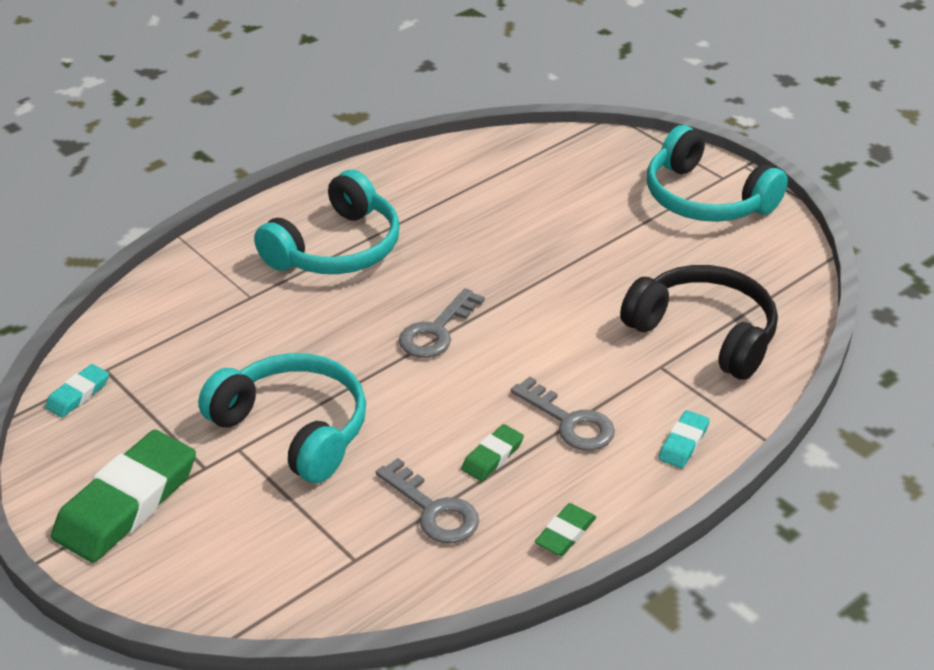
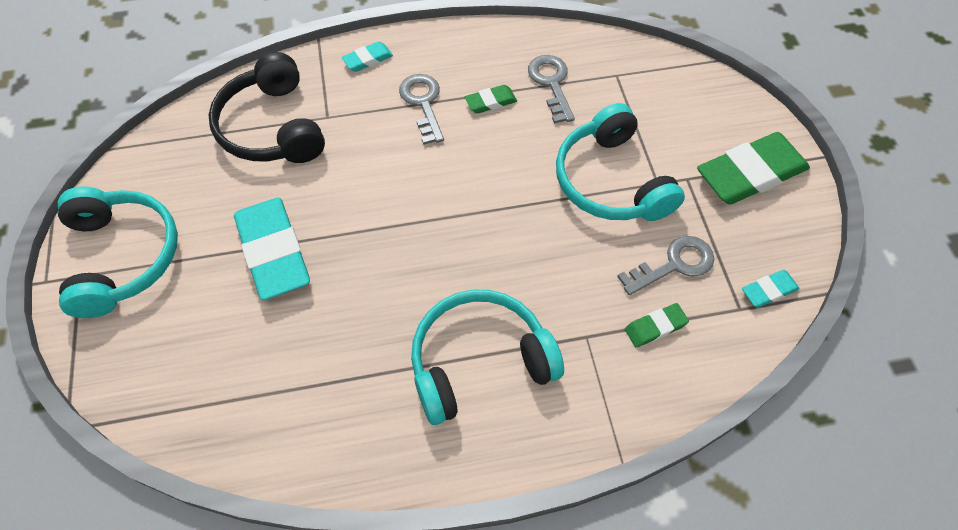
camera: 150 degrees left, 20 degrees up
(437, 331) = (455, 221): grey key -> grey key (673, 265)
(565, 533) = (485, 38): green eraser -> green eraser (655, 327)
(584, 247) = (274, 251): none -> turquoise eraser

